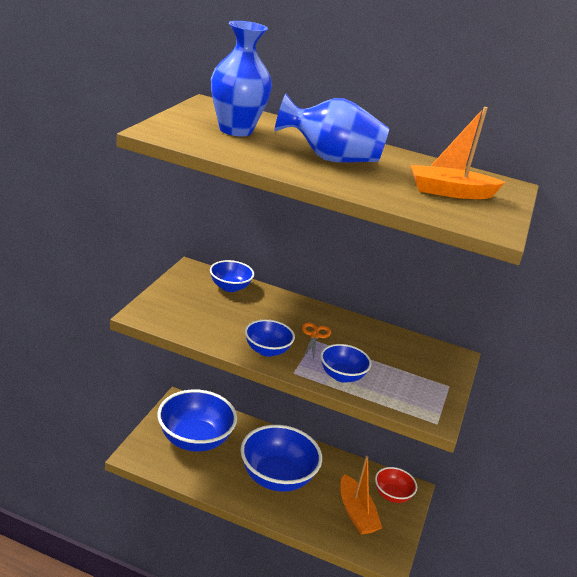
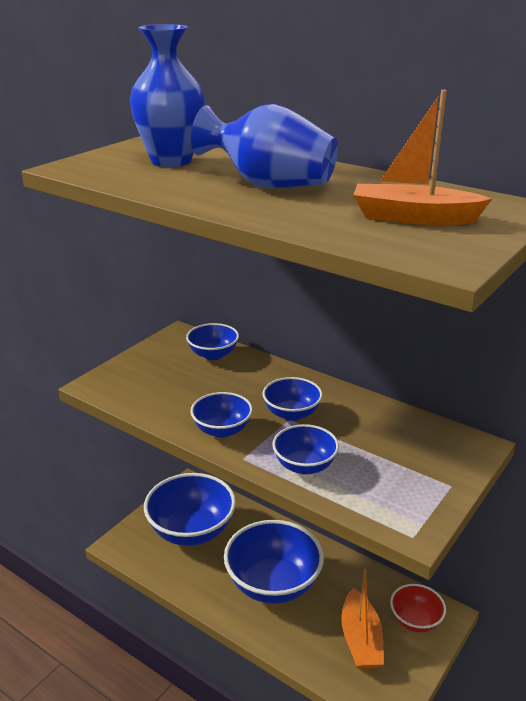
camera: 20 degrees right, 0 degrees up
(315, 335) = (292, 413): orange scissors -> blue bowl

